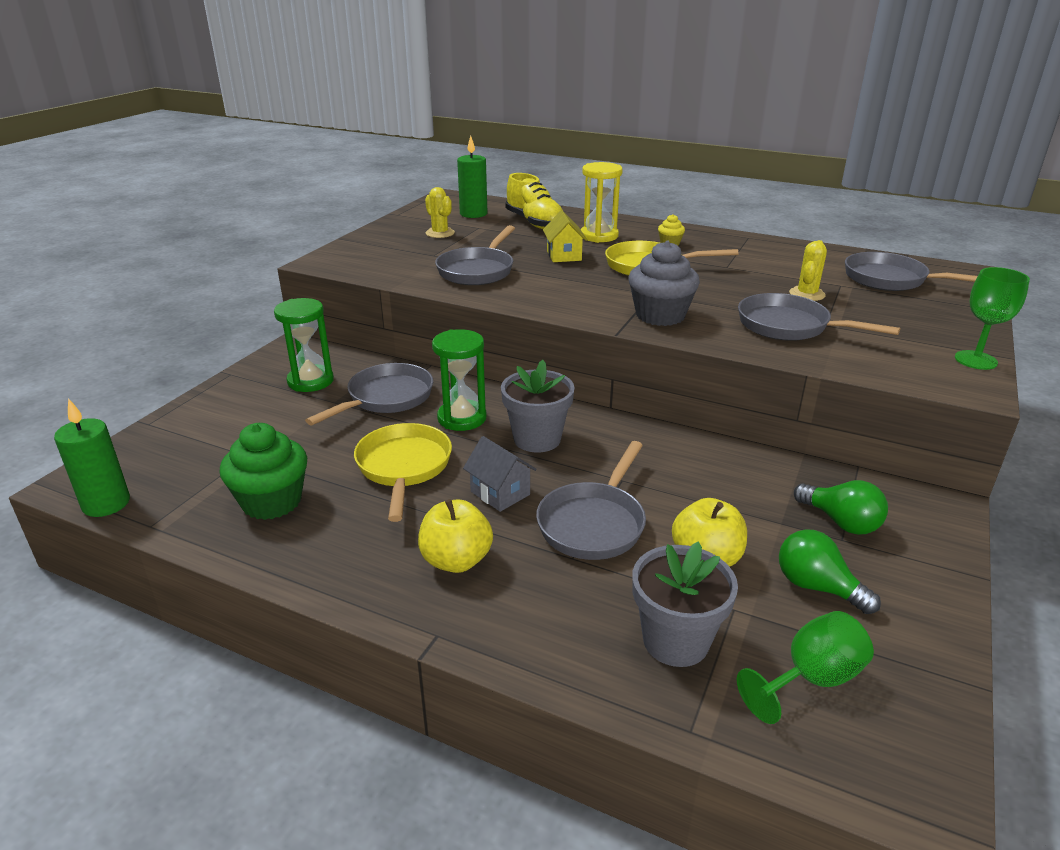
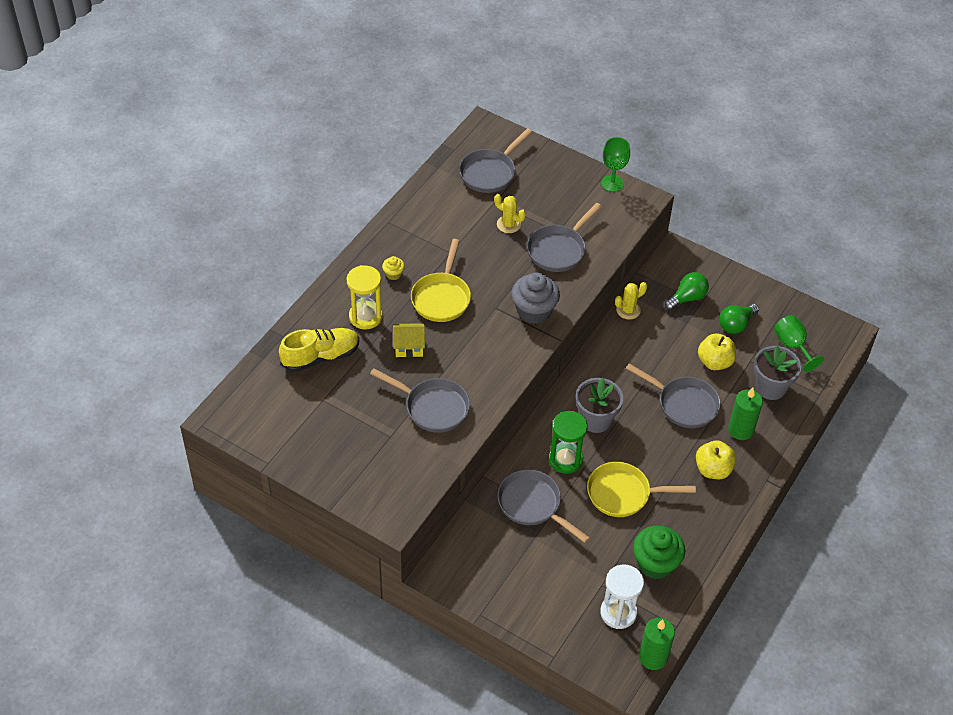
camera: 85 degrees left, 20 degrees up
(195, 470) = (618, 613): none -> white hourglass
(310, 381) = (500, 556): green hourglass -> none
(440, 233) = (333, 430): yellow cactus -> yellow cactus (628, 310)
(473, 214) = (282, 401): green candle -> green candle (741, 430)
(500, 493) = (653, 445): grey house -> none

